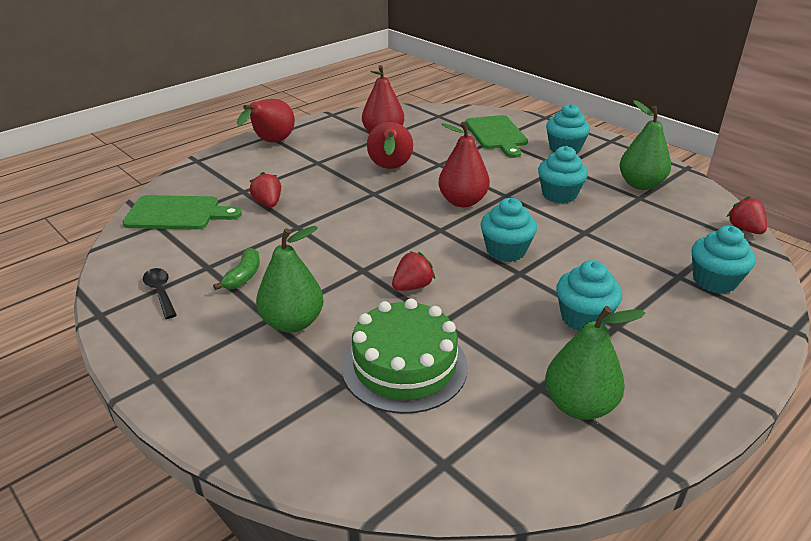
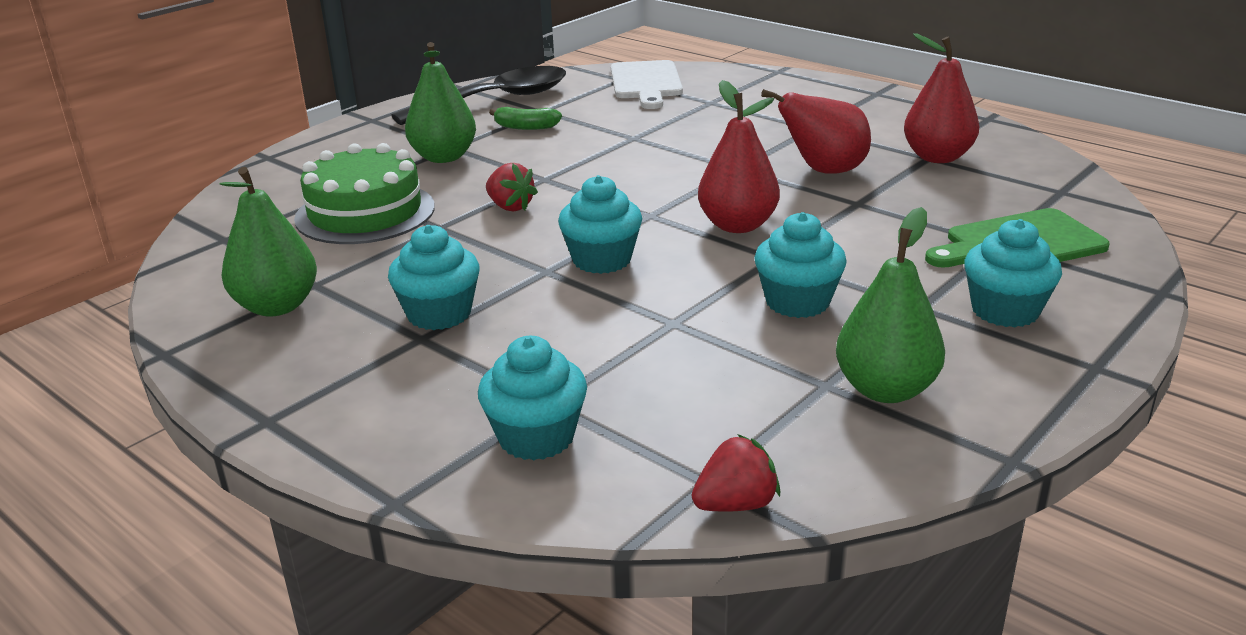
camera: 85 degrees right, 5 degrees down
(160, 292) = (496, 100): black spoon -> black spoon, size x2.27
(177, 213) = (646, 83): green cutting board -> white cutting board
(268, 203) = (684, 117): red strawberry -> none
(271, 142) = (856, 97): red pear -> none

